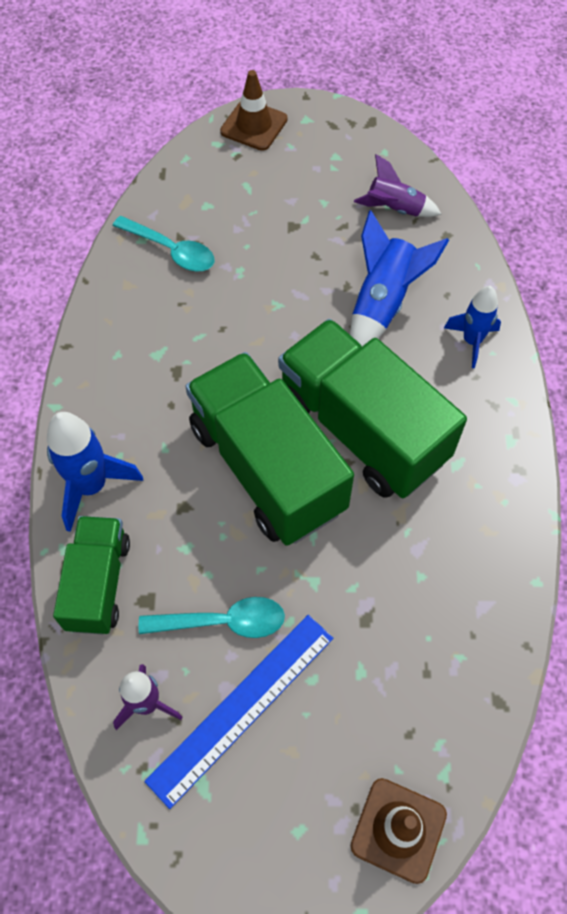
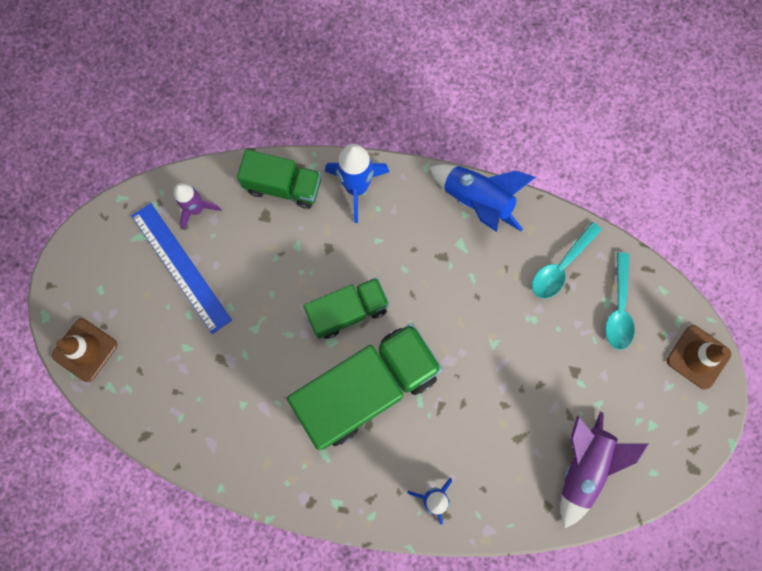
camera: 100 degrees right, 15 degrees up
(222, 621) = (239, 263): turquoise spoon -> turquoise spoon (618, 308)
(267, 468) = (348, 311): green truck -> green truck, size x0.57
(383, 303) = (482, 431): blue rocket -> blue rocket (477, 201)
(394, 209) = (583, 465): purple rocket -> purple rocket, size x1.51

